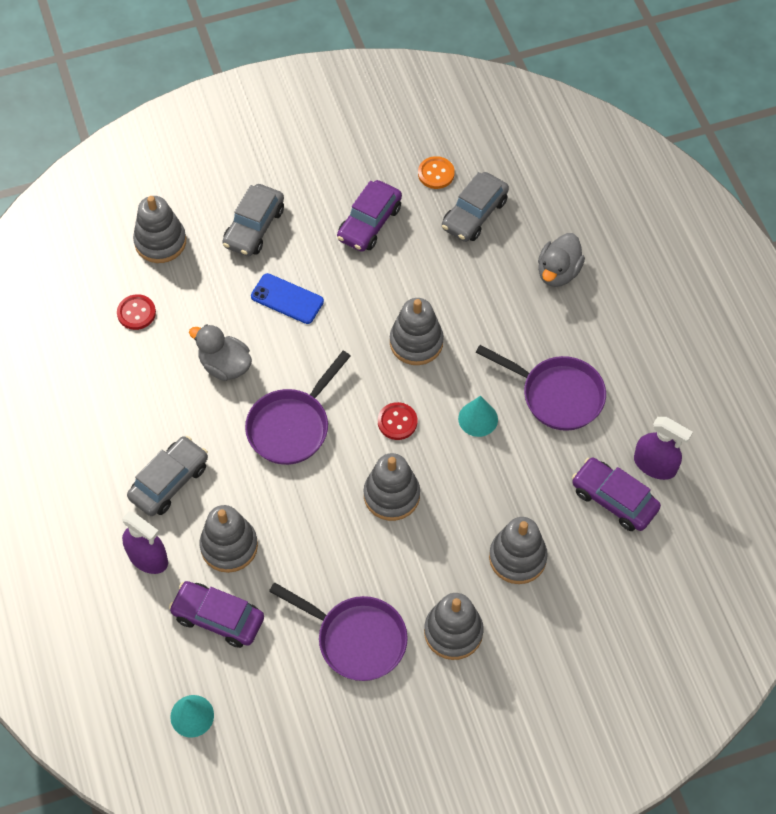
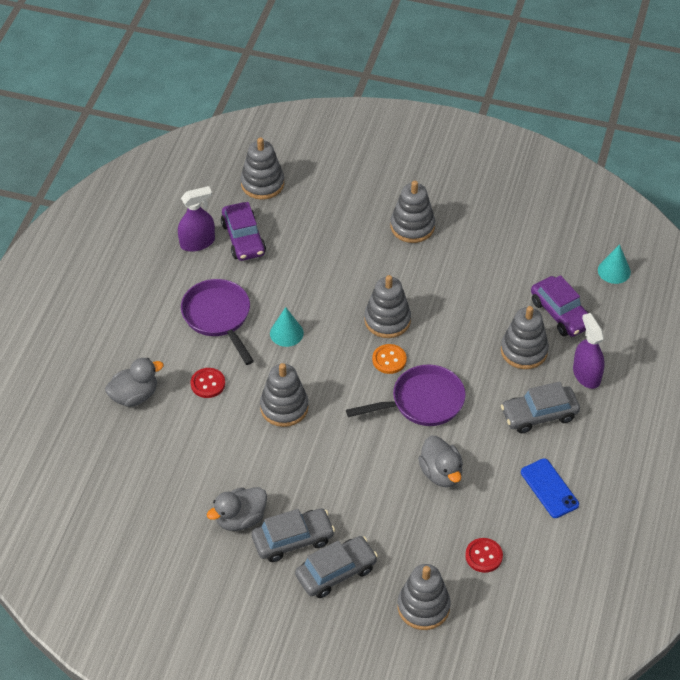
camera: 145 degrees left, 10 degrees down
(287, 299) = (354, 496): blue phone -> blue phone (549, 488)
(356, 639) = (477, 255): purple pan -> none
(369, 223) = (240, 519): purple car -> grey duck
(397, 422) = (344, 362): red button -> red button (208, 384)
(436, 173) = (151, 528): orange button -> orange button (389, 360)
(474, 214) = (153, 476): grey car -> grey car (293, 540)
(517, 557) = (336, 242): grey stacking toy -> grey stacking toy (262, 184)
(654, 465) = (197, 242): purple spray bottle -> purple spray bottle turned 90 degrees clockwise

